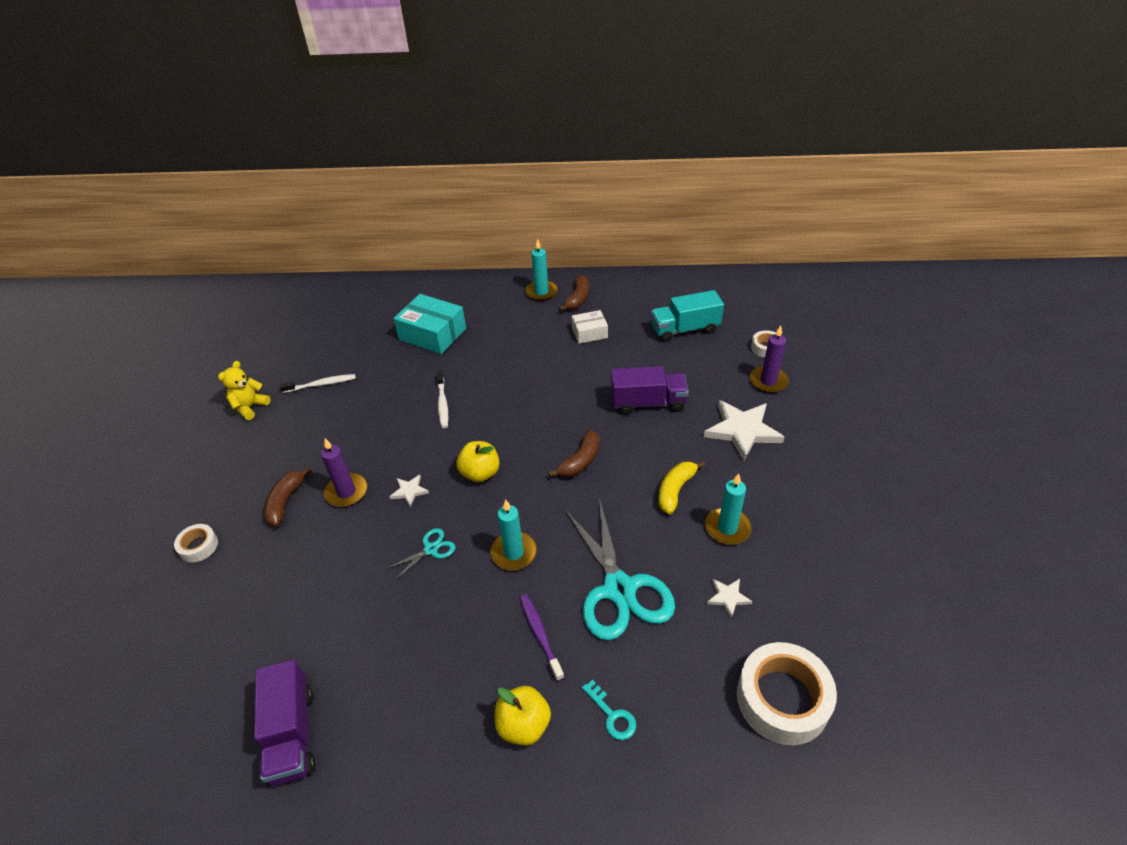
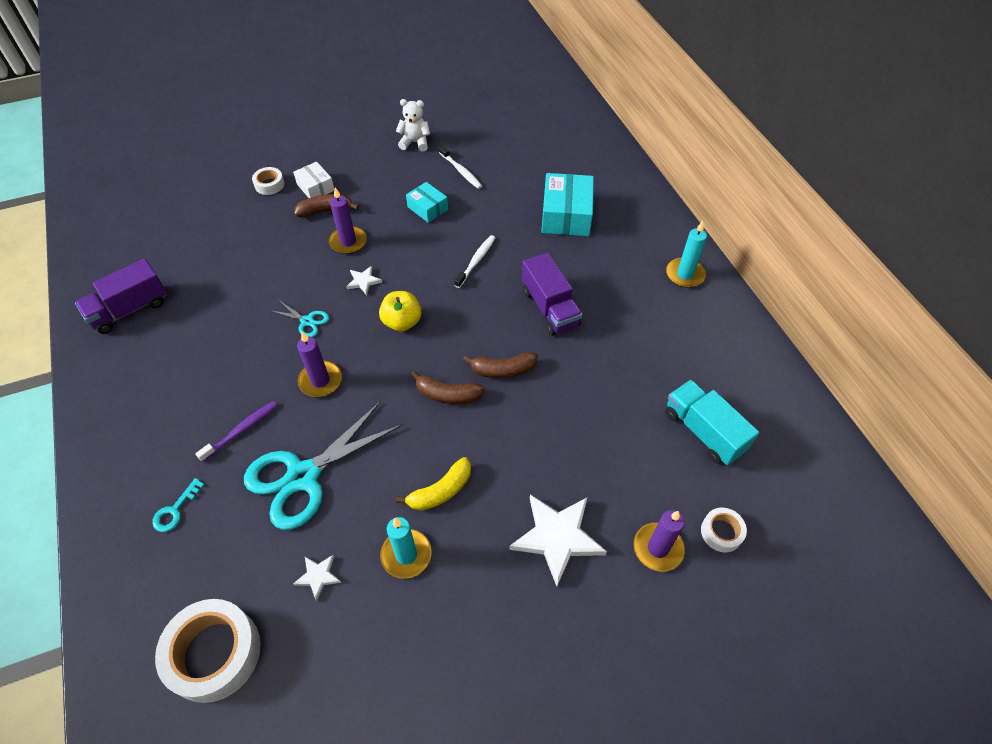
camera: 65 degrees right, 10 degrees up
(250, 407) = (415, 142): yellow teddy bear -> white teddy bear
(350, 420) = (427, 208): none -> turquoise box
(442, 404) = (476, 261): white toothbrush -> white toothbrush turned 150 degrees clockwise
(514, 553) = (320, 381): turquoise candle -> purple candle
(524, 725) = (157, 448): yellow apple -> none
(578, 299) = (694, 310): brown banana -> brown banana (503, 370)
(589, 333) = (642, 340): white box -> white box (315, 187)
(648, 403) = (557, 429): purple truck -> purple truck (550, 308)
(675, 490) = (440, 491): yellow banana -> yellow banana turned 135 degrees clockwise

